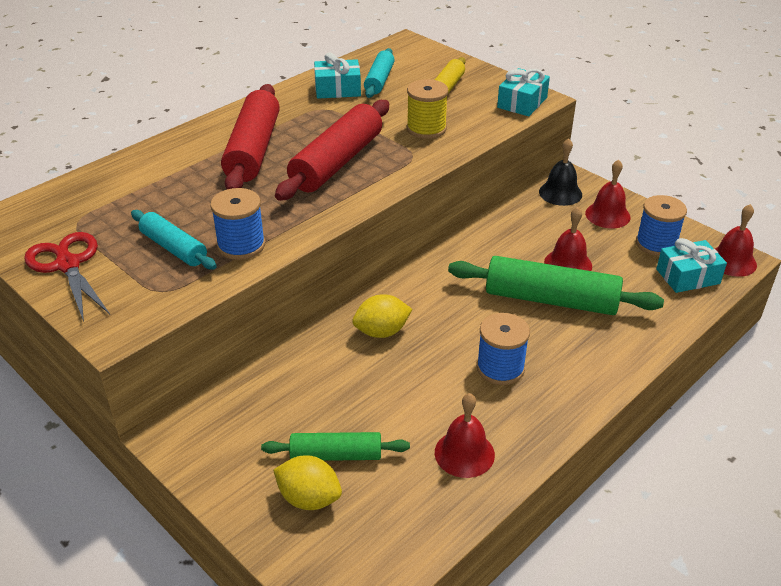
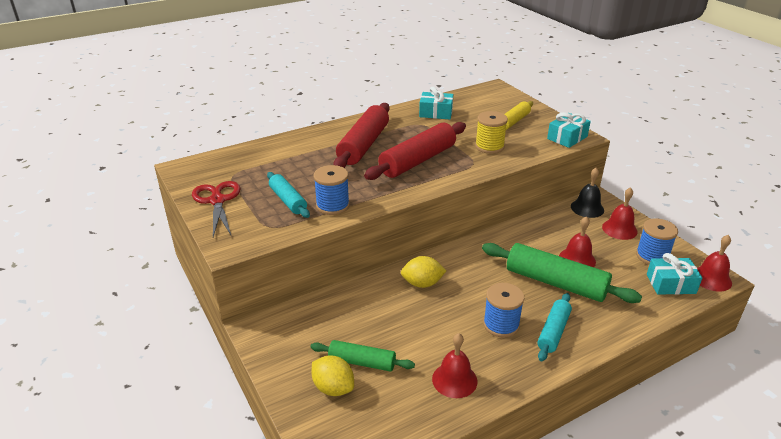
camera: 15 degrees right, 5 degrees down
(379, 80) = (467, 110): turquoise rolling pin -> turquoise rolling pin (553, 332)

